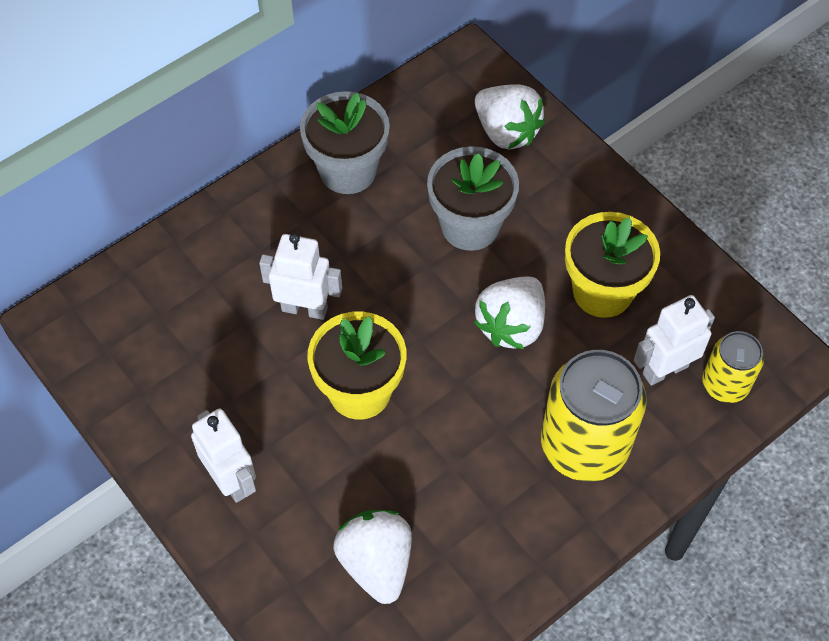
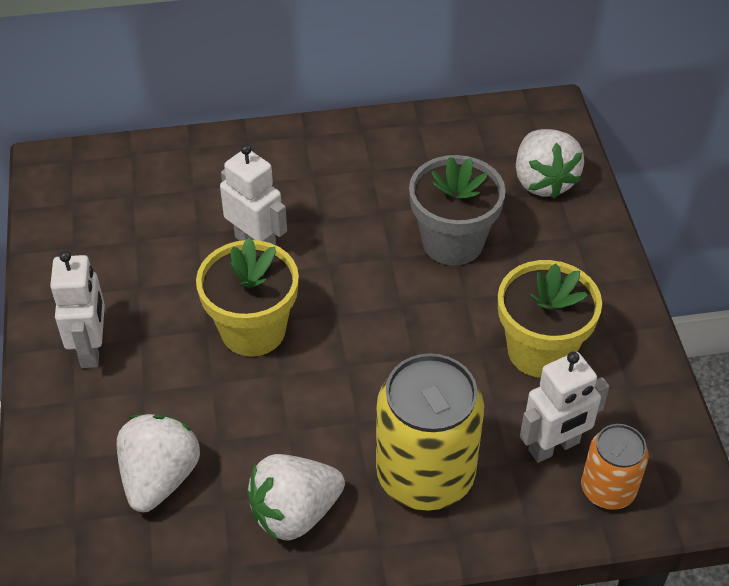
camera: 30 degrees right, 10 degrees down
(348, 171) = (375, 154): grey flower pot -> none
(511, 325) = (431, 340): white strawberry -> white strawberry (295, 513)
(665, 370) = (554, 447): white robot -> white robot turned 150 degrees clockwise
(725, 384) = (608, 489): yellow can -> orange can

